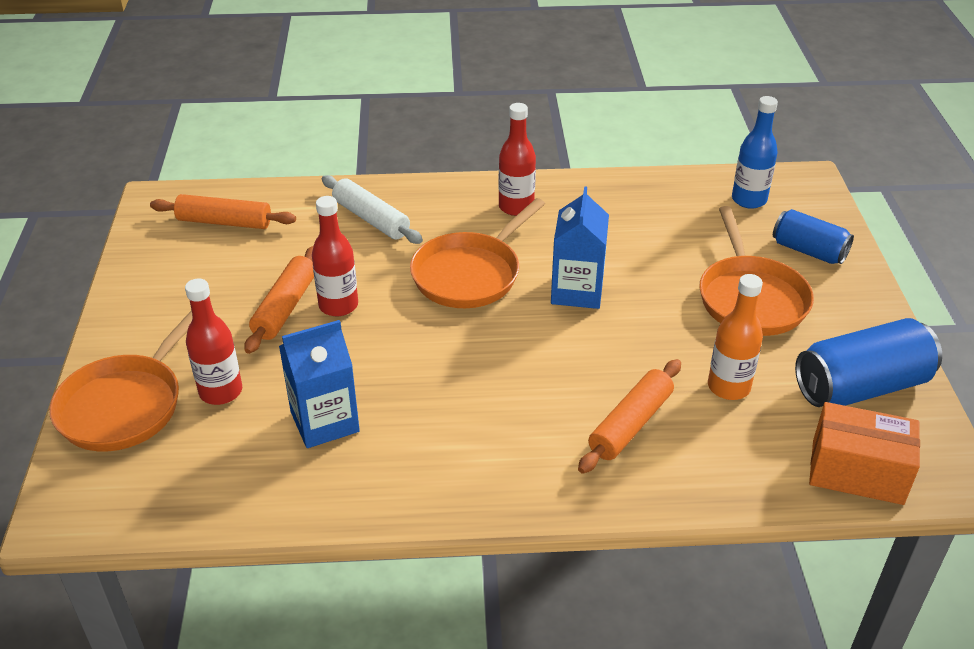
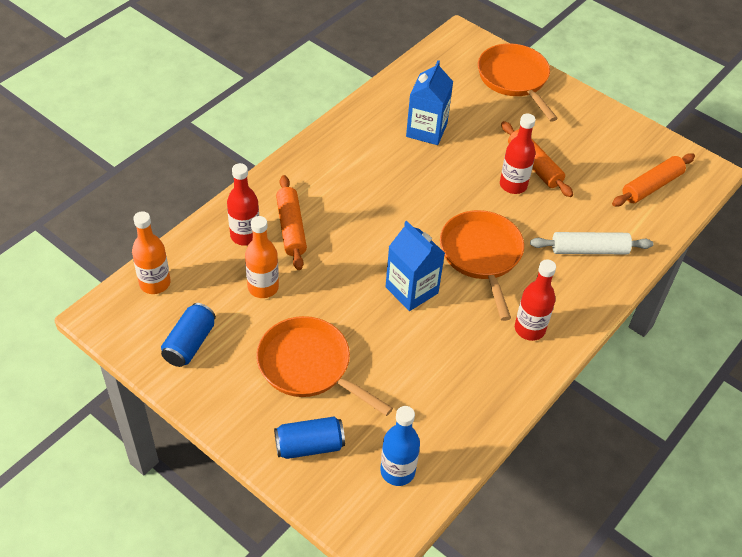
camera: 130 degrees right, 10 degrees up
(221, 392) = (489, 110): red bottle -> red bottle (245, 235)
(857, 472) = (155, 283): orange box -> orange bottle
(861, 387) = (189, 343): blue can -> blue can, size x0.63

